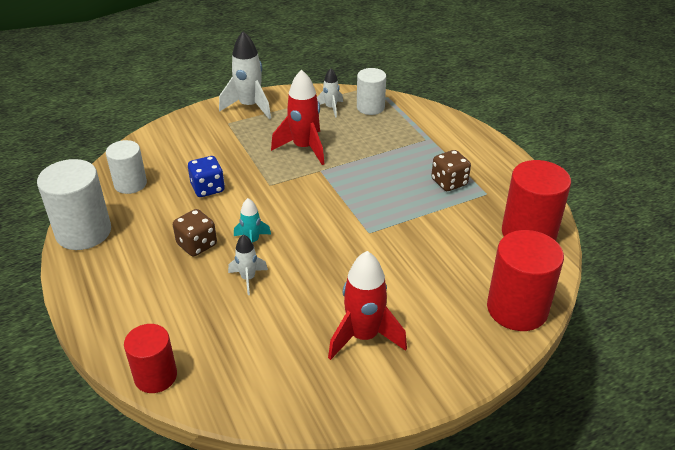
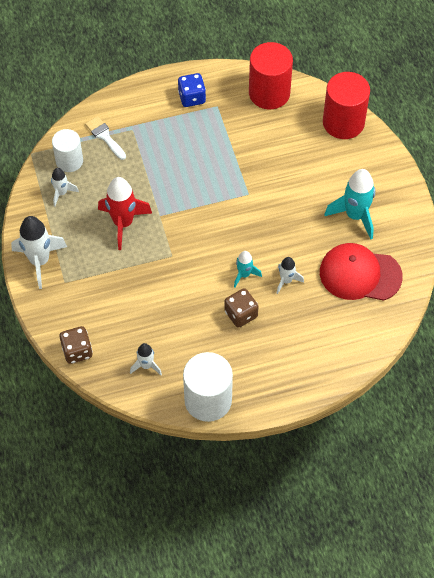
camera: 80 degrees left, 20 degrees up
(130, 184) = (146, 365): white cylinder -> white rocket
(155, 376) = (373, 343): red cylinder -> none
(208, 188) = (167, 303): blue dice -> blue dice (192, 97)
(267, 351) = (360, 274): none -> red cap
(364, 336) = (355, 215): red rocket -> turquoise rocket
(409, 123) = (105, 136): none -> white brush
(449, 182) = (197, 127): brown dice -> brown dice (77, 351)

